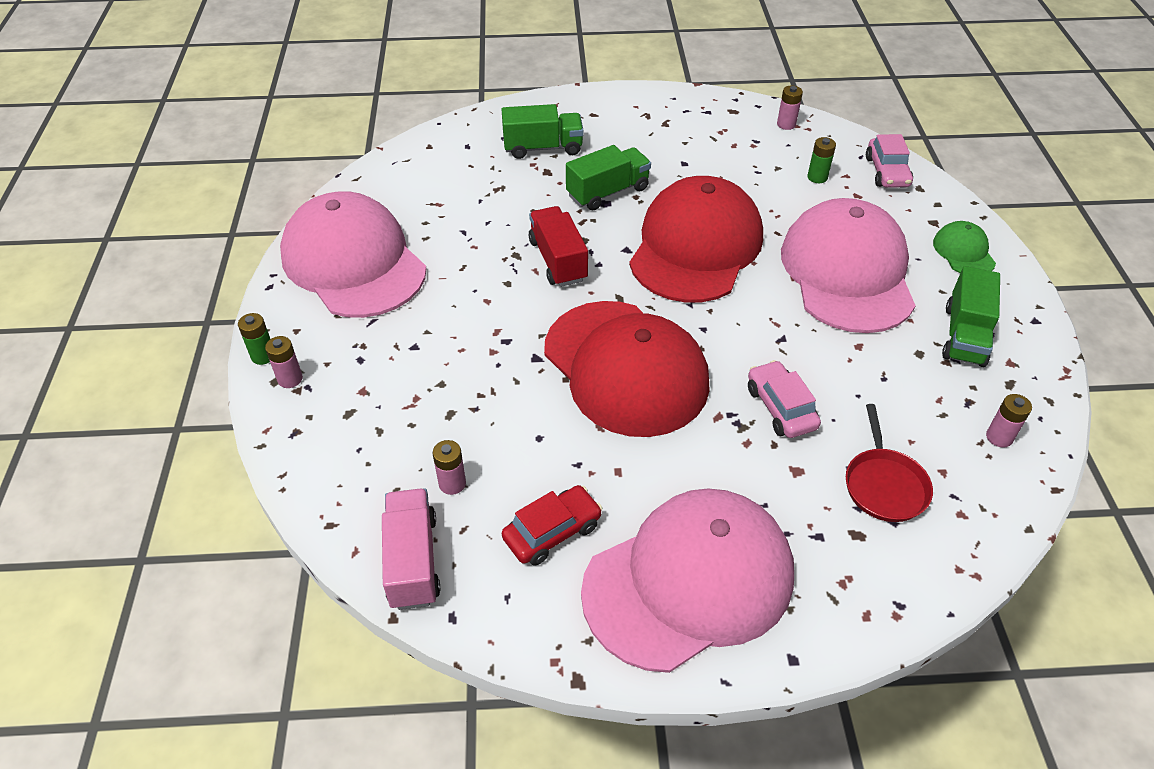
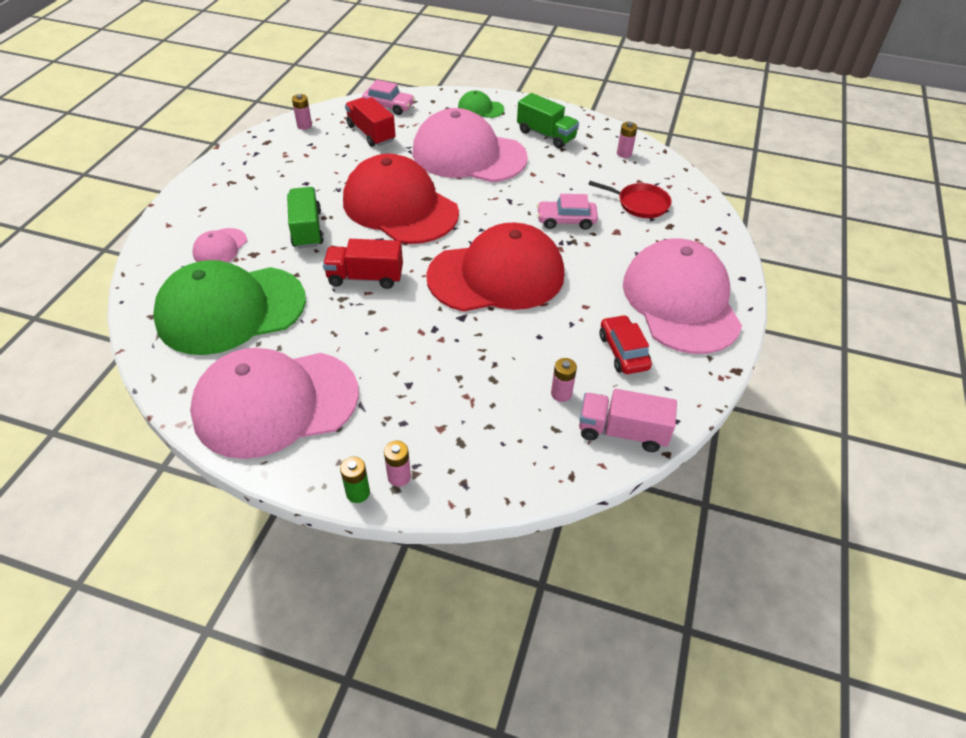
camera: 70 degrees left, 0 degrees up
(460, 188) = (231, 310): none -> green cap
(543, 148) = (220, 247): green truck -> pink cap
(817, 177) = (371, 133): green battery -> red truck

